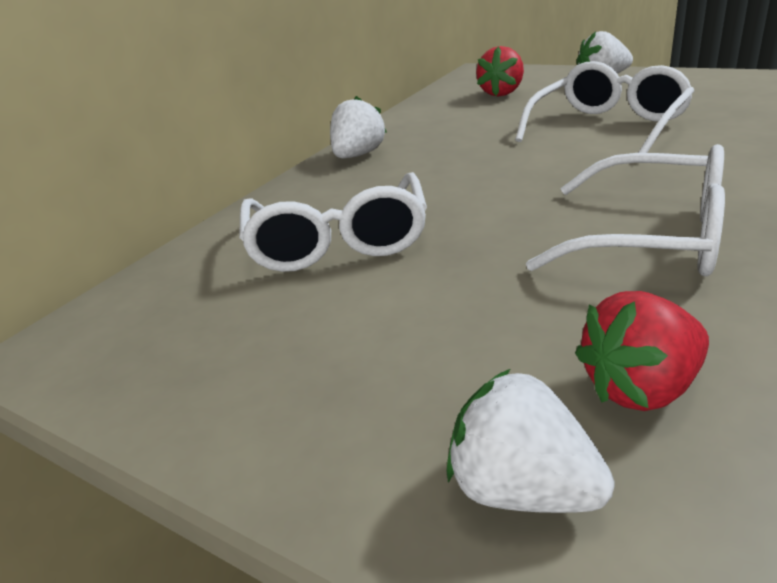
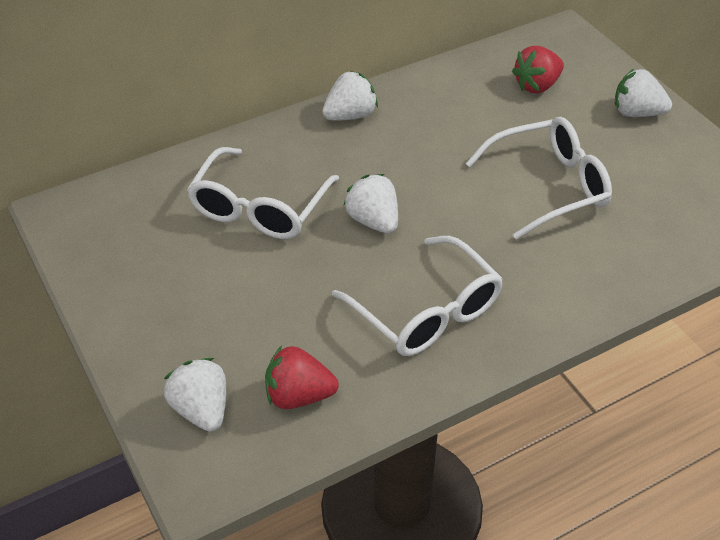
camera: 25 degrees right, 15 degrees up
(482, 202) = (373, 221): none -> white strawberry

